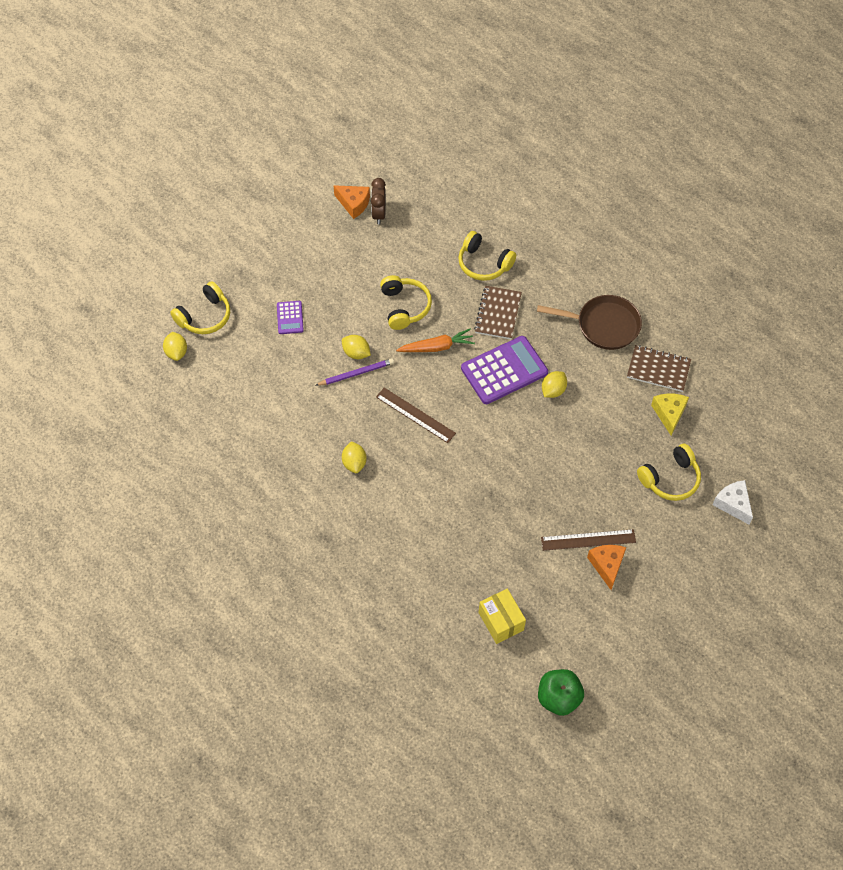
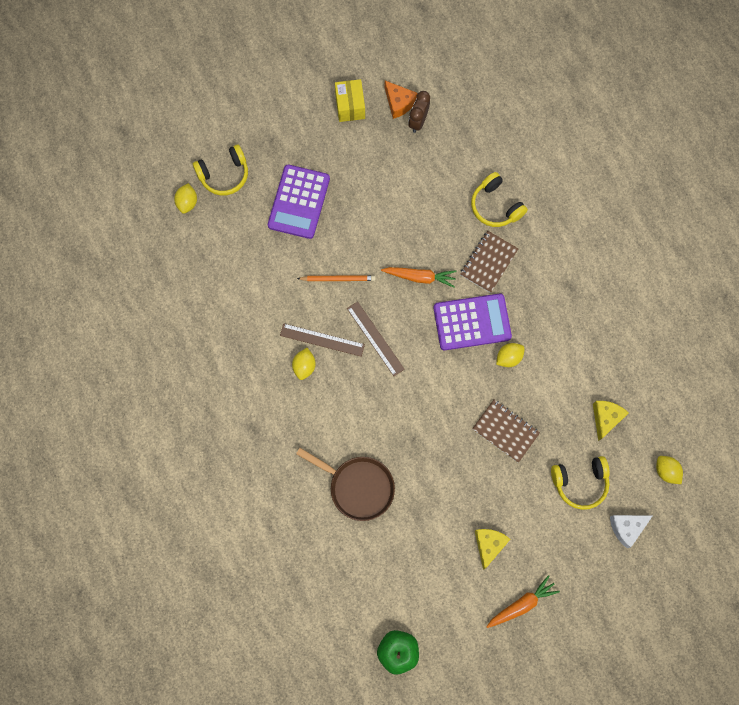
camera: 20 degrees right, 15 degrees up
(290, 318) = (299, 202): purple calculator -> purple calculator, size x1.99
(356, 353) = (345, 258): yellow lemon -> yellow lemon (666, 471)
(356, 373) = (338, 279): purple pencil -> orange pencil
(404, 307) = (406, 226): yellow headphones -> none
(501, 621) = (375, 562): yellow box -> yellow box (350, 106)
(588, 540) = (482, 514): brown ruler -> brown ruler (322, 340)
(603, 325) = (581, 308): brown pan -> brown pan (358, 486)
(607, 565) = (489, 545): orange cheese -> yellow cheese
(658, 369) = (614, 370): brown notebook -> brown notebook (505, 431)
(663, 609) = (522, 604): none -> orange carrot
(733, 504) = (626, 527): white cheese -> white cheese turned 105 degrees counterclockwise

